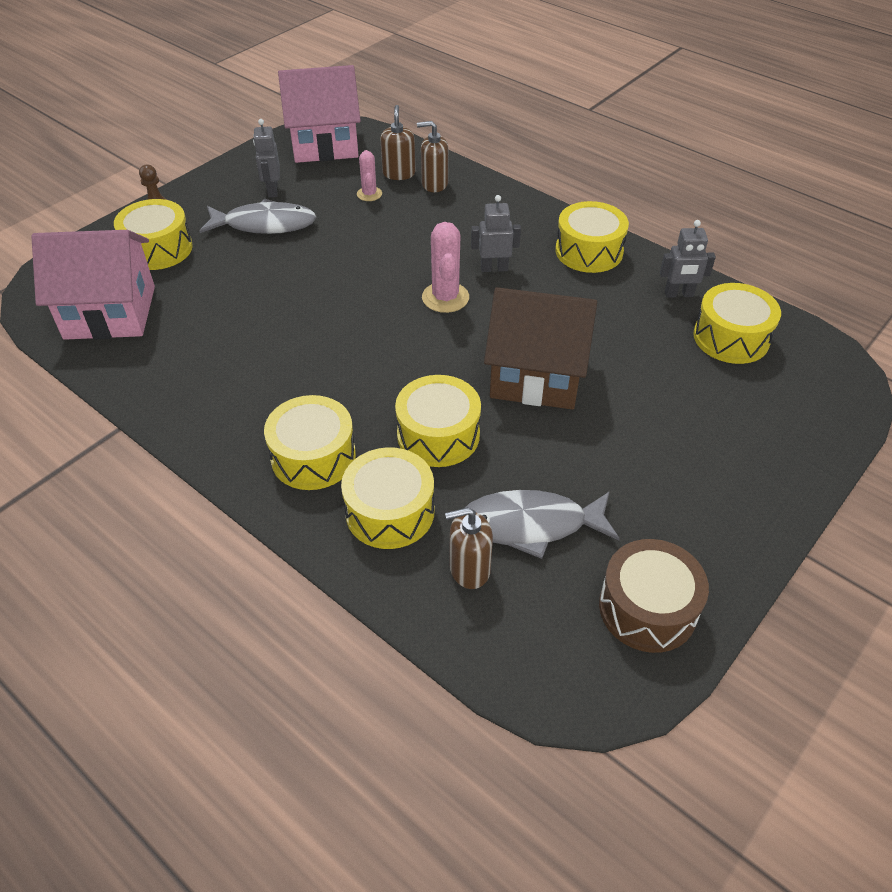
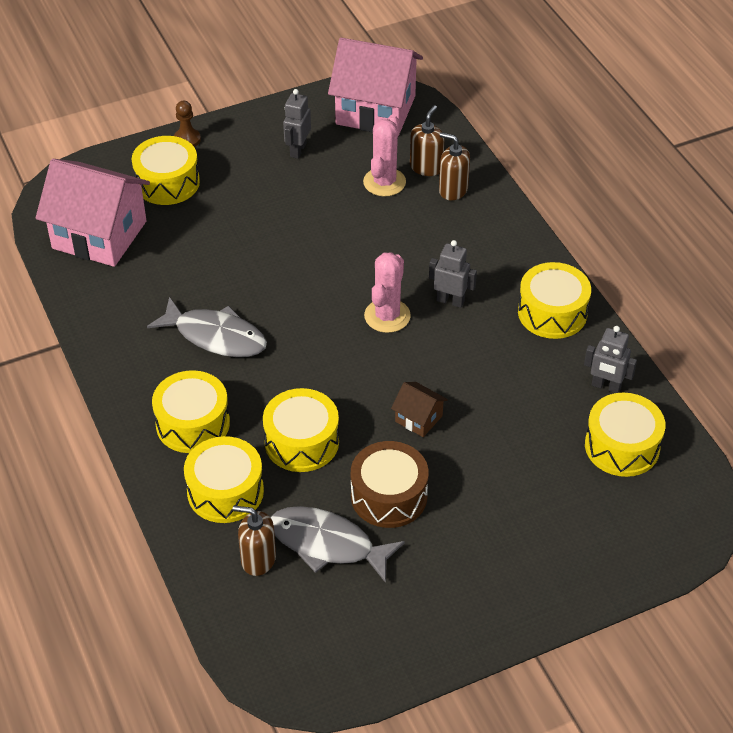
camera: 25 degrees right, 0 degrees up
(265, 224) = (271, 186): grey fish -> grey fish (215, 336)
(369, 194) = (384, 182): pink cactus -> pink cactus, size x1.63
(536, 375) = (418, 418): brown house -> brown house, size x0.44
(647, 608) = (374, 642): brown drum -> brown drum (389, 496)

